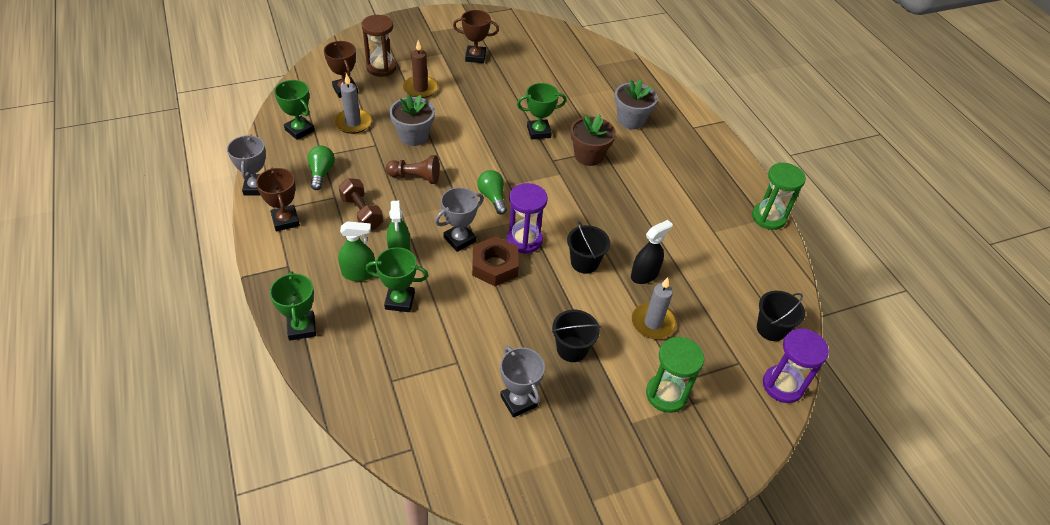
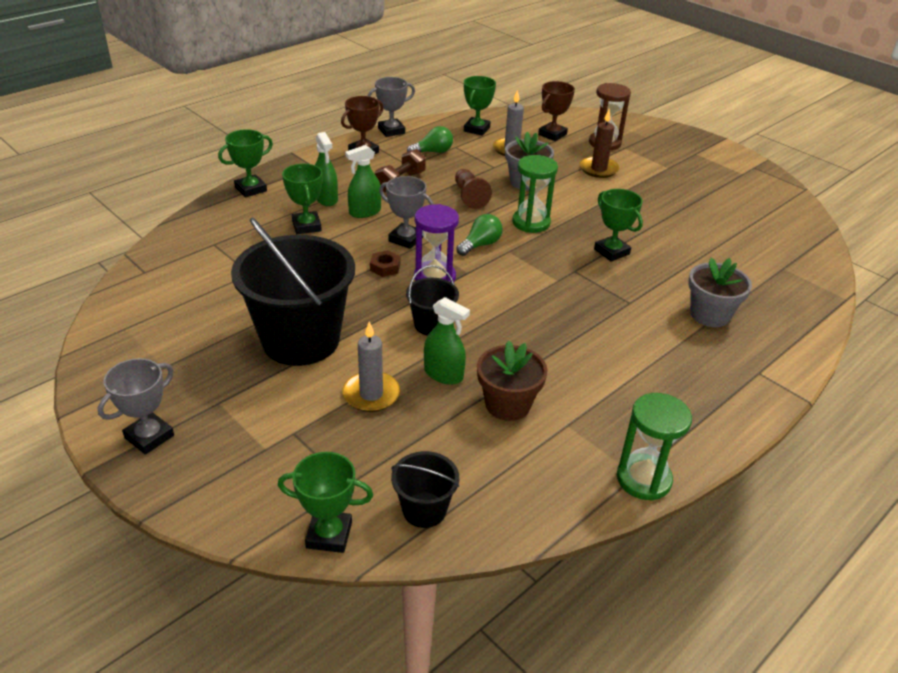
camera: 70 degrees right, 10 degrees down
(475, 57) = (688, 187): brown trophy -> none
(495, 266) = (385, 267): brown nut -> brown nut, size x0.56
(518, 401) = (218, 319): grey trophy -> grey trophy (149, 437)
(572, 349) = (301, 340): black bucket -> black bucket, size x2.15
(589, 155) = (608, 294): brown flower pot -> brown flower pot (507, 404)
(644, 275) = (443, 374): black spray bottle -> green spray bottle
(666, 394) = (268, 424): green hourglass -> green hourglass (531, 223)
(782, 385) = (329, 535): purple hourglass -> green trophy

